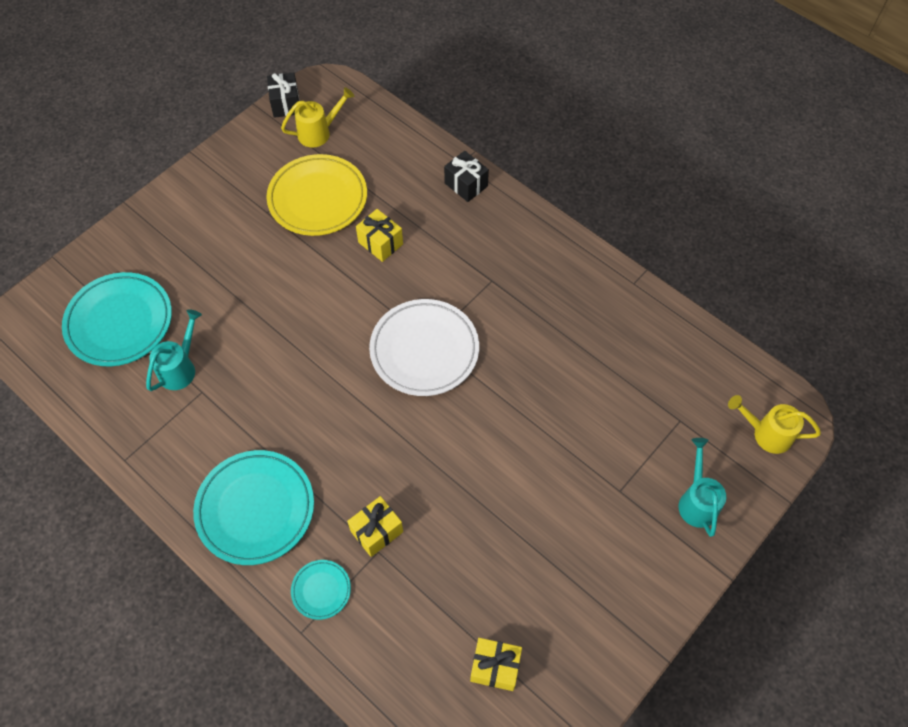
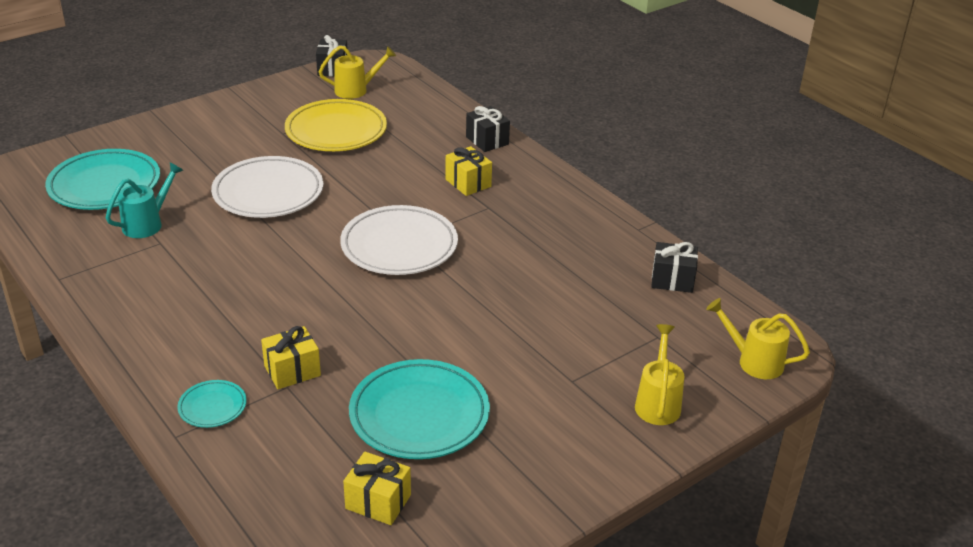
camera: 10 degrees right, 25 degrees down
(255, 509) = (173, 334): turquoise plate -> turquoise plate (419, 415)
(280, 301) = (268, 193): none -> white plate
(380, 243) = (385, 167): yellow gift -> yellow gift (468, 183)
(677, 345) = (672, 280): none -> black gift
(697, 501) = (658, 403): turquoise watering can -> yellow watering can

